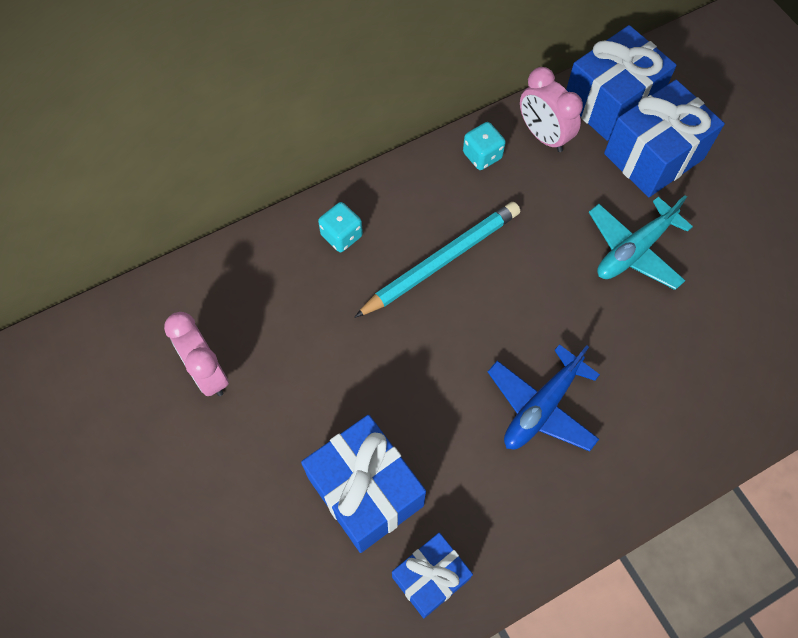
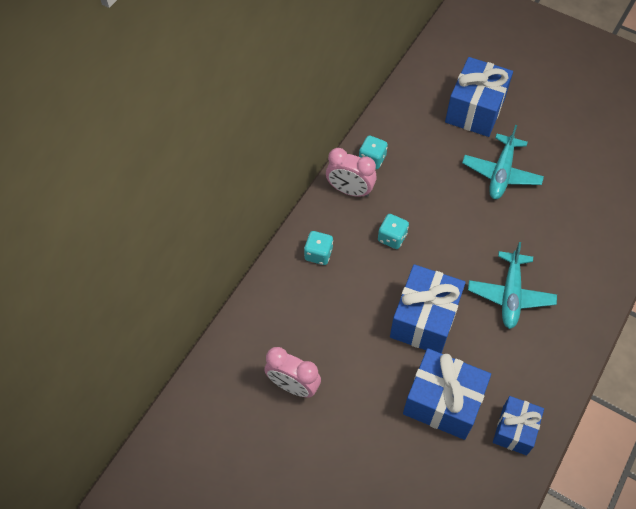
camera: 30 degrees left, 5 degrees down
(441, 260) = (392, 237): turquoise pencil -> turquoise dice
(541, 407) = (510, 294): blue plane -> turquoise plane
(543, 136) = (401, 128): pink clock -> pink clock (350, 190)
(611, 102) = (428, 87): blue gift -> blue gift (424, 319)

